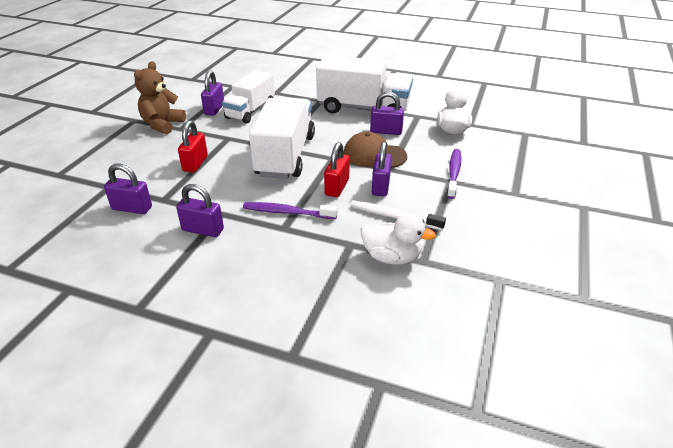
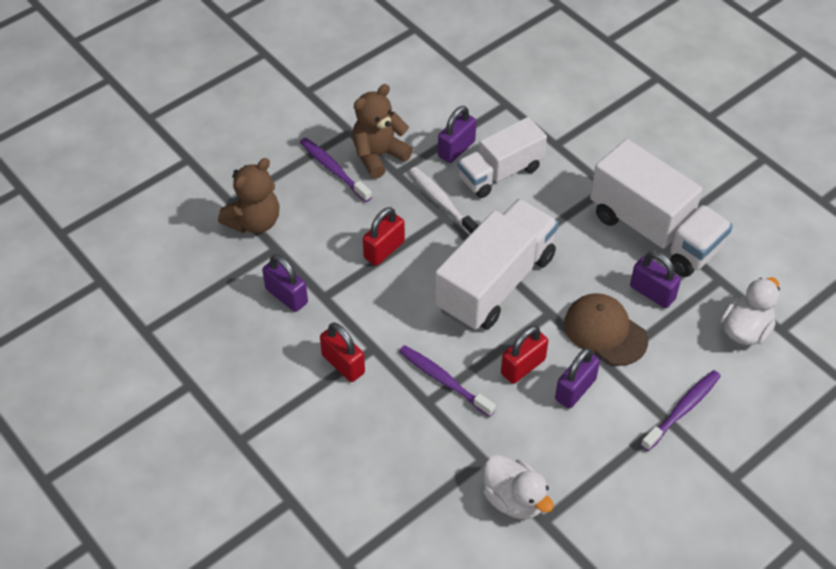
camera: 30 degrees right, 15 degrees up
(83, 178) = (254, 221): none -> brown teddy bear
(133, 139) = (333, 170): none -> purple toothbrush
(203, 230) = (343, 364): purple padlock -> red padlock
(393, 216) = (557, 444): white toothbrush -> white toothbrush (442, 202)

